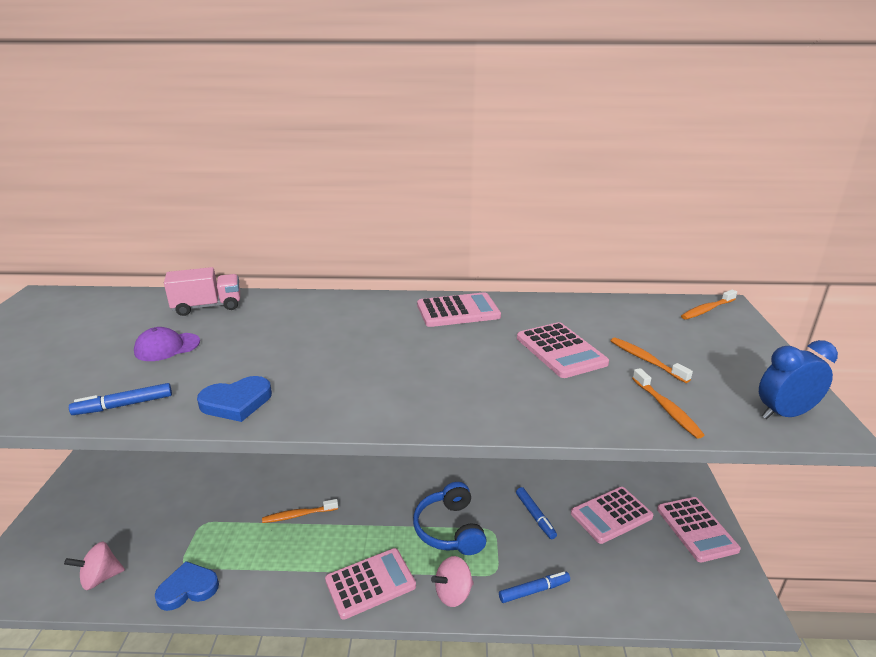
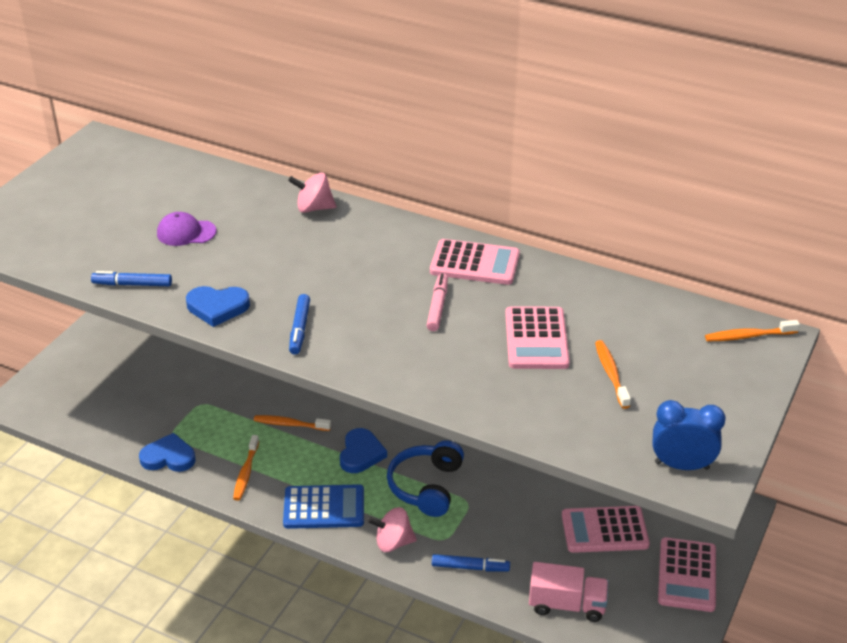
camera: 25 degrees right, 10 degrees up
(100, 578) = (102, 423): pink spinning top -> pink spinning top (314, 208)
(207, 307) = (240, 192): pink truck -> pink truck (567, 605)
(370, 583) = (324, 508): pink calculator -> blue calculator
(376, 520) = (361, 454): none -> blue heart
(455, 348) = (437, 307): none -> pink marker
(535, 516) = (522, 503): blue marker -> blue marker (299, 329)
(666, 409) = (576, 426): orange toothbrush -> orange toothbrush (246, 472)

